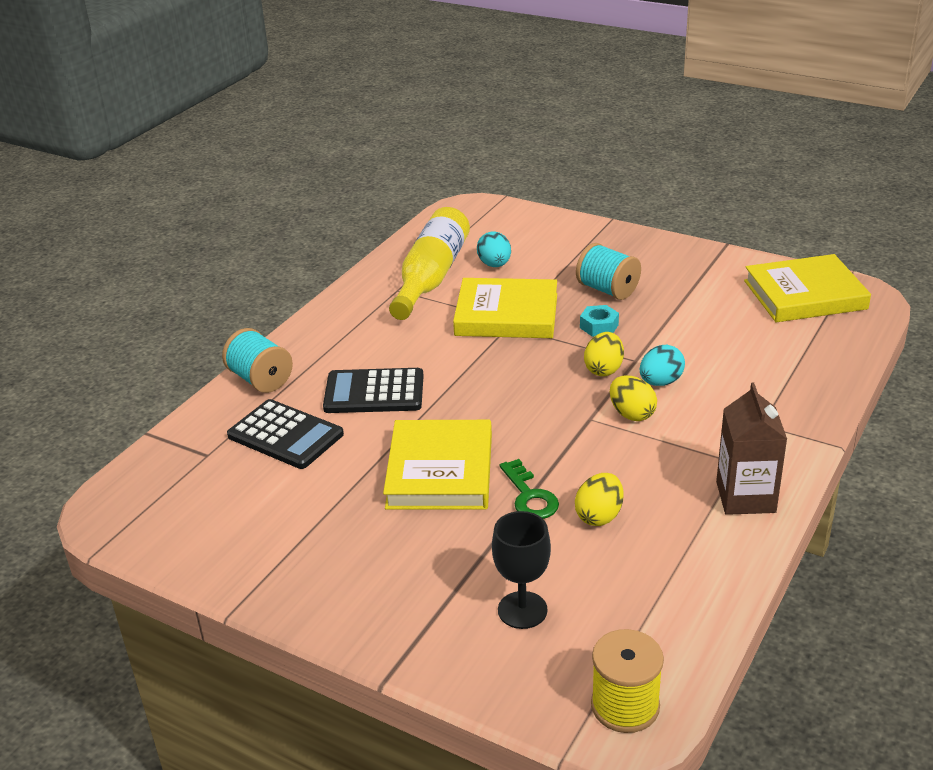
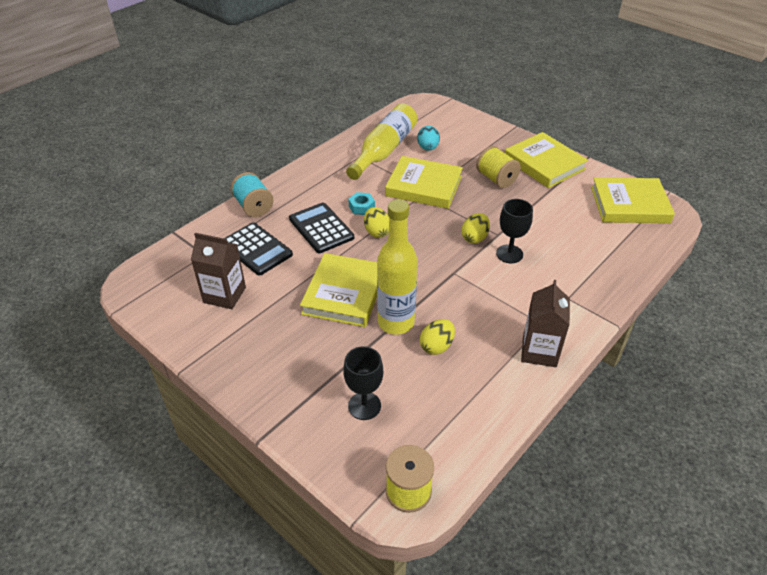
camera: 10 degrees right, 10 degrees up
(259, 503) = (224, 295): none -> brown carton
(374, 392) = (321, 228): black calculator -> black calculator turned 45 degrees clockwise
(529, 496) = (396, 322): green key -> yellow bottle
(599, 326) = (481, 205): turquoise nut -> turquoise nut (361, 207)
(607, 290) = (496, 179): turquoise spool -> yellow spool
(631, 414) = (482, 274): yellow egg -> yellow egg (377, 232)
(660, 382) = (509, 254): turquoise egg -> black goblet
(668, 261) = (544, 164): none -> yellow book

